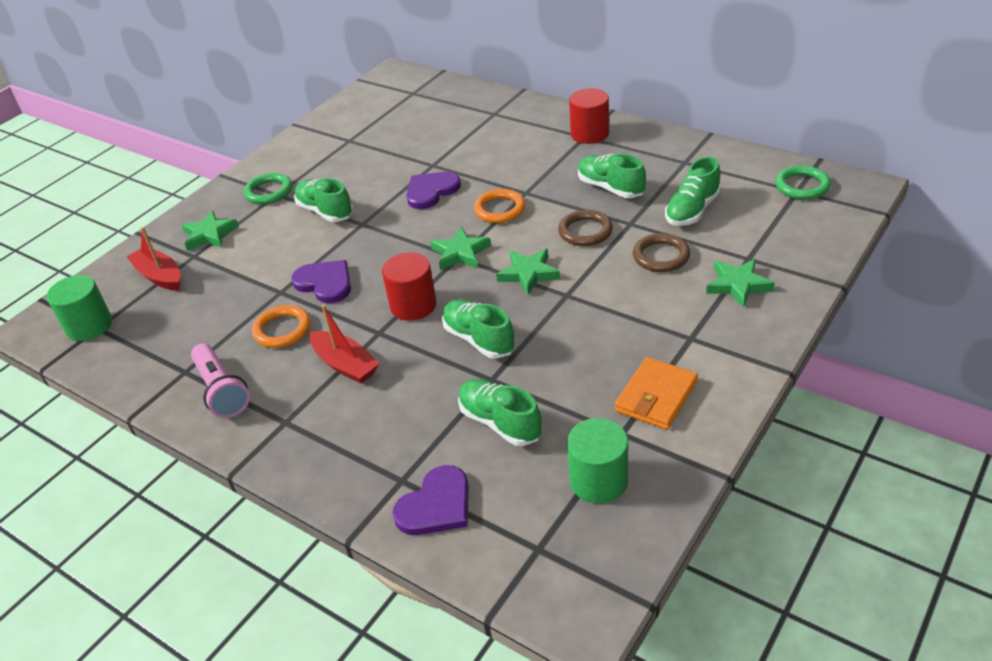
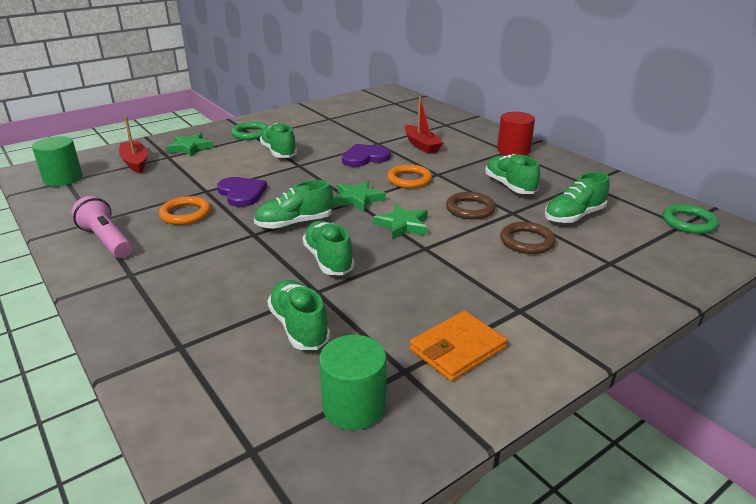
camera: 15 degrees right, 10 degrees down
(222, 391) = (107, 240): pink flashlight -> pink flashlight turned 150 degrees clockwise
(345, 365) = (210, 248): red boat -> red boat (421, 145)
(413, 305) = (294, 223): red cylinder -> green shoe
(436, 505) = (191, 377): purple heart -> none
(738, 285) = (589, 280): green star -> none

